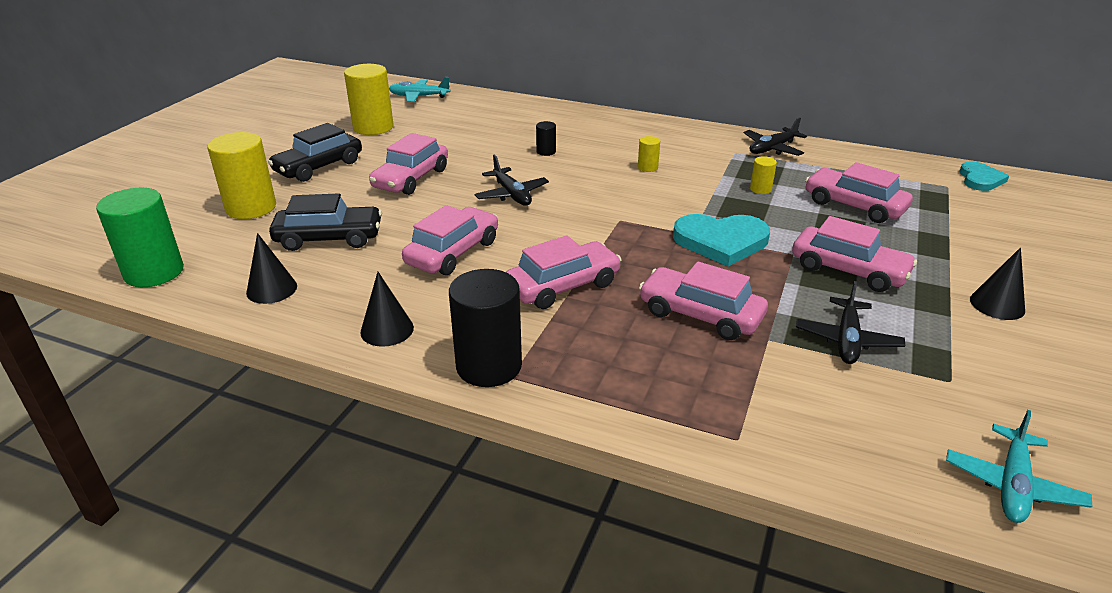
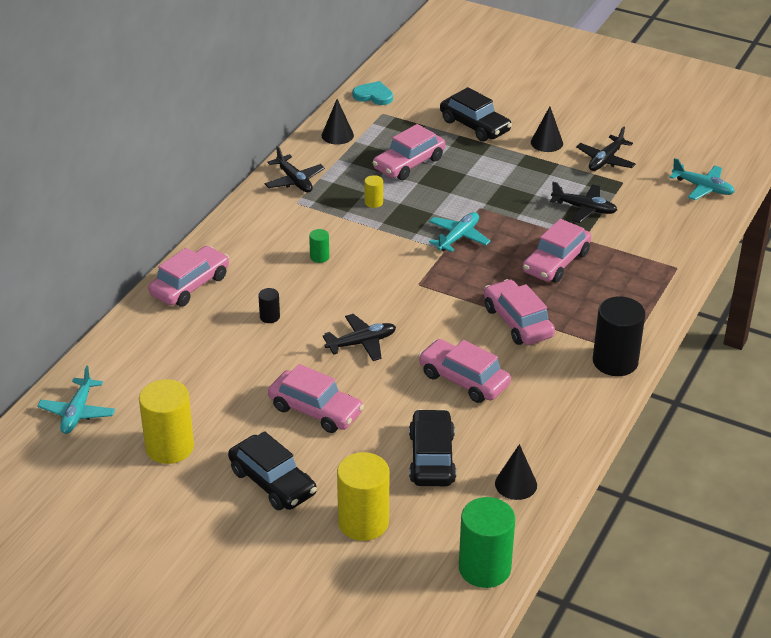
camera: 85 degrees left, 5 degrees up
(387, 330) = (573, 412): black cone -> black cone (337, 135)
(647, 167) = (319, 257): yellow cylinder -> green cylinder
(721, 241) = (458, 237): turquoise heart -> turquoise plane
(848, 270) = (503, 189): pink car -> pink car (190, 285)
(982, 246) = (475, 126): none -> black car
(1000, 362) = (605, 160): none -> black plane

